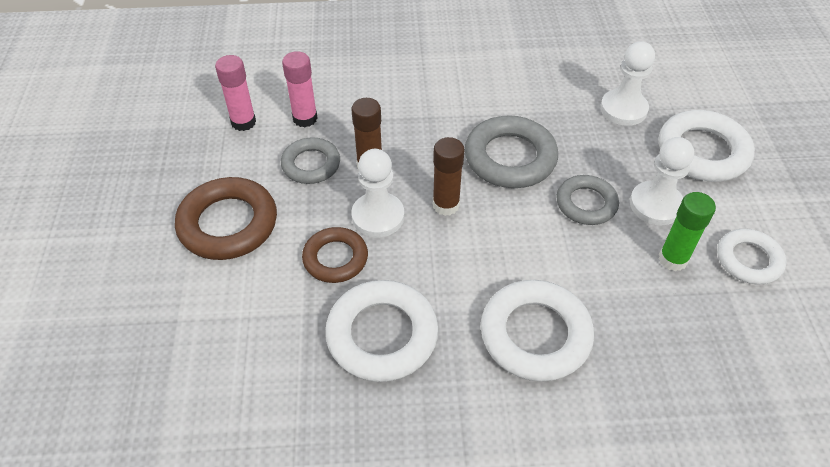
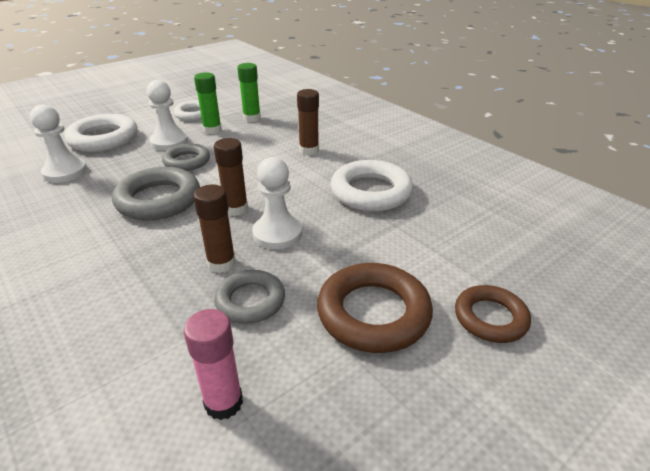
camera: 125 degrees left, 15 degrees down
(305, 118) = (180, 345): pink glue stick -> none
(335, 258) = (338, 235): brown ring -> brown ring (490, 318)
(535, 335) = (309, 150): white ring -> brown glue stick
(695, 322) = (252, 118): none -> green glue stick

